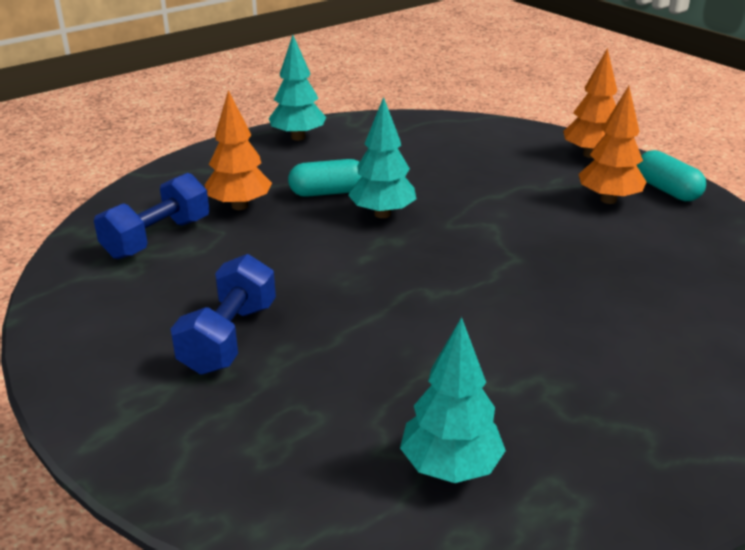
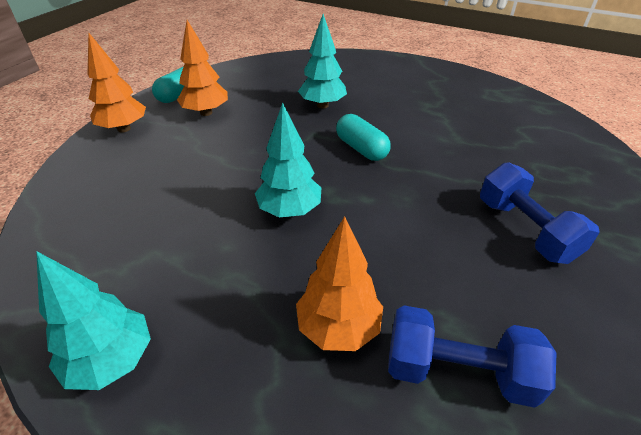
camera: 115 degrees left, 10 degrees up
(229, 337) = (525, 230): blue dumbbell -> blue dumbbell turned 75 degrees clockwise
(328, 192) = (266, 263): turquoise capsule -> turquoise capsule (361, 149)
(450, 467) = (512, 119): turquoise tree -> turquoise tree (322, 105)

